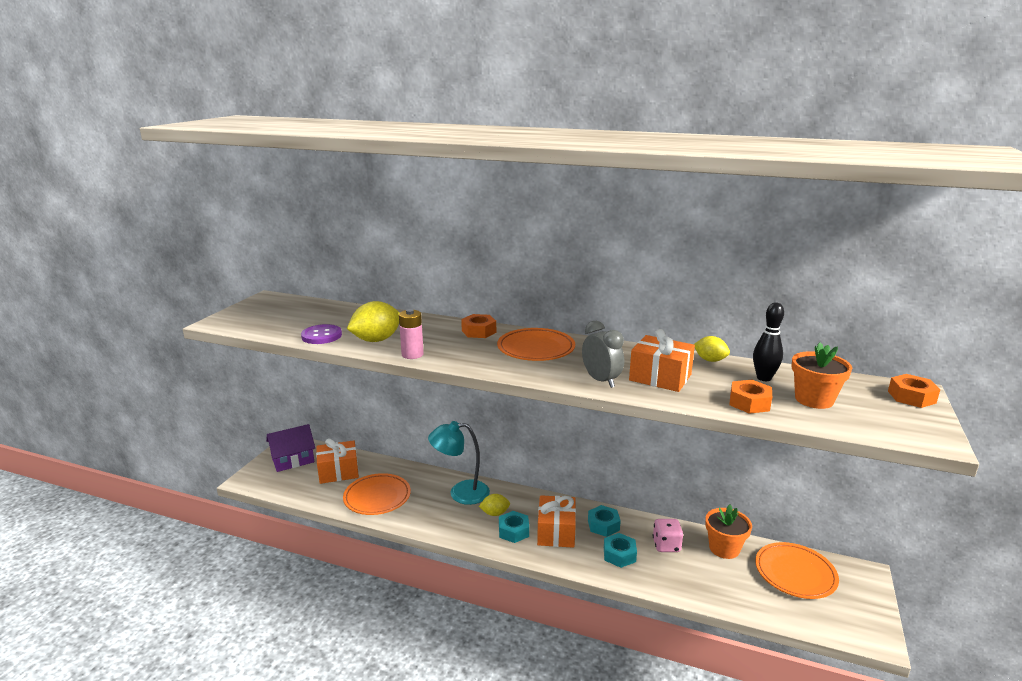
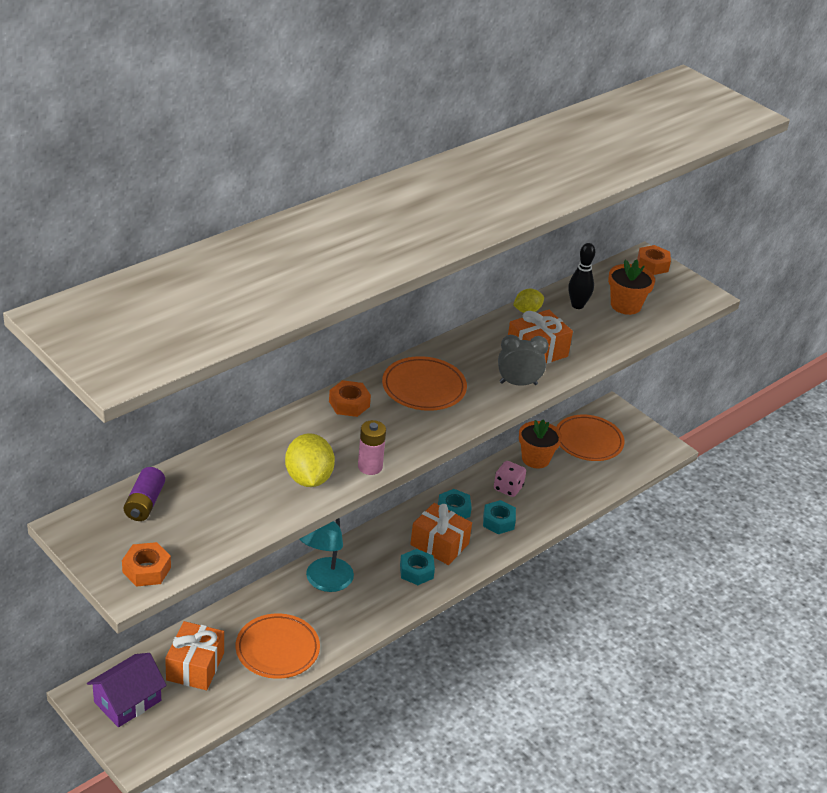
camera: 65 degrees left, 15 degrees up
(293, 460) = (127, 701): purple house -> purple house turned 45 degrees clockwise
(304, 307) = (144, 503): none -> purple battery
(321, 336) = (259, 514): purple button -> none
(495, 513) = (379, 572): yellow lemon -> none
(749, 403) = (609, 335): orange nut -> orange nut (146, 570)

